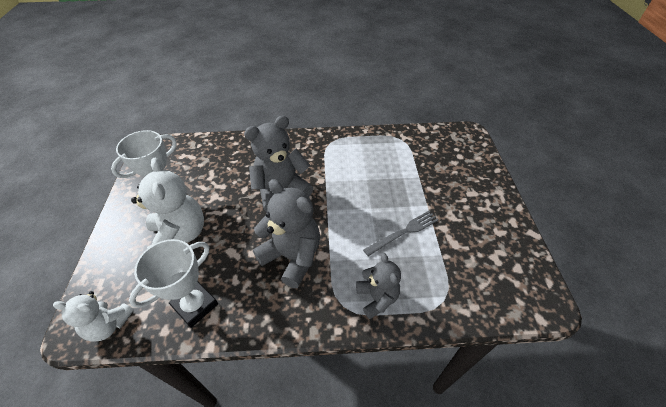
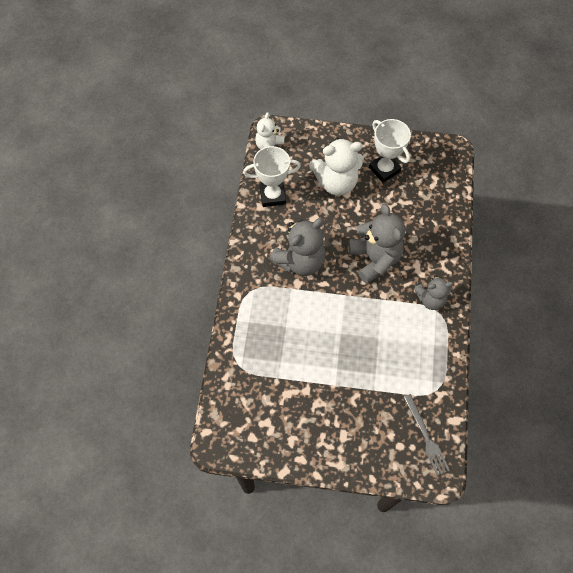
camera: 100 degrees right, 15 degrees up
(195, 305) = (272, 196): white trophy -> white trophy turned 60 degrees counterclockwise
(377, 298) = (251, 316): grey teddy bear -> grey teddy bear (430, 299)
(404, 232) = (307, 354): grey fork -> grey fork (426, 437)

